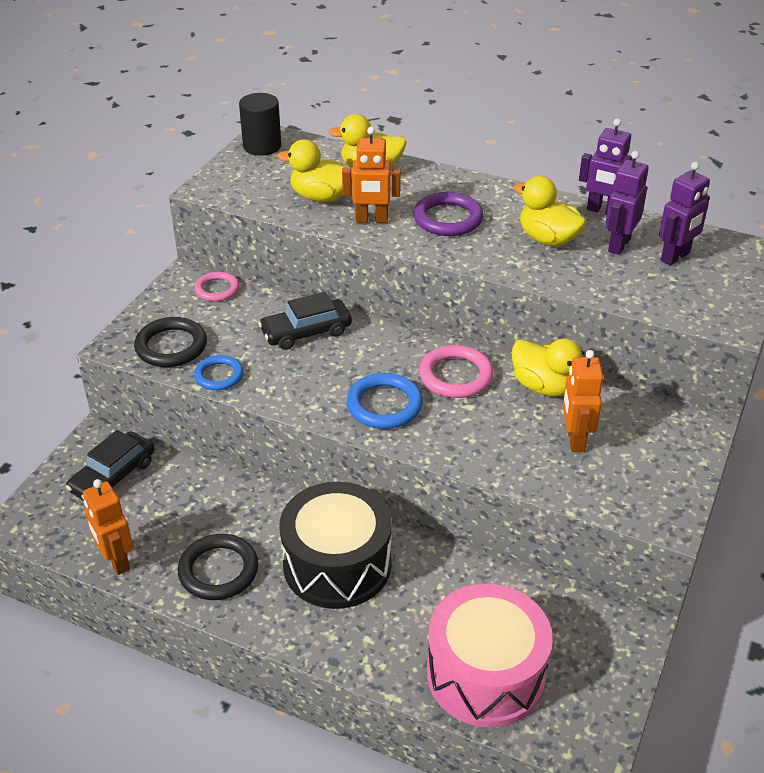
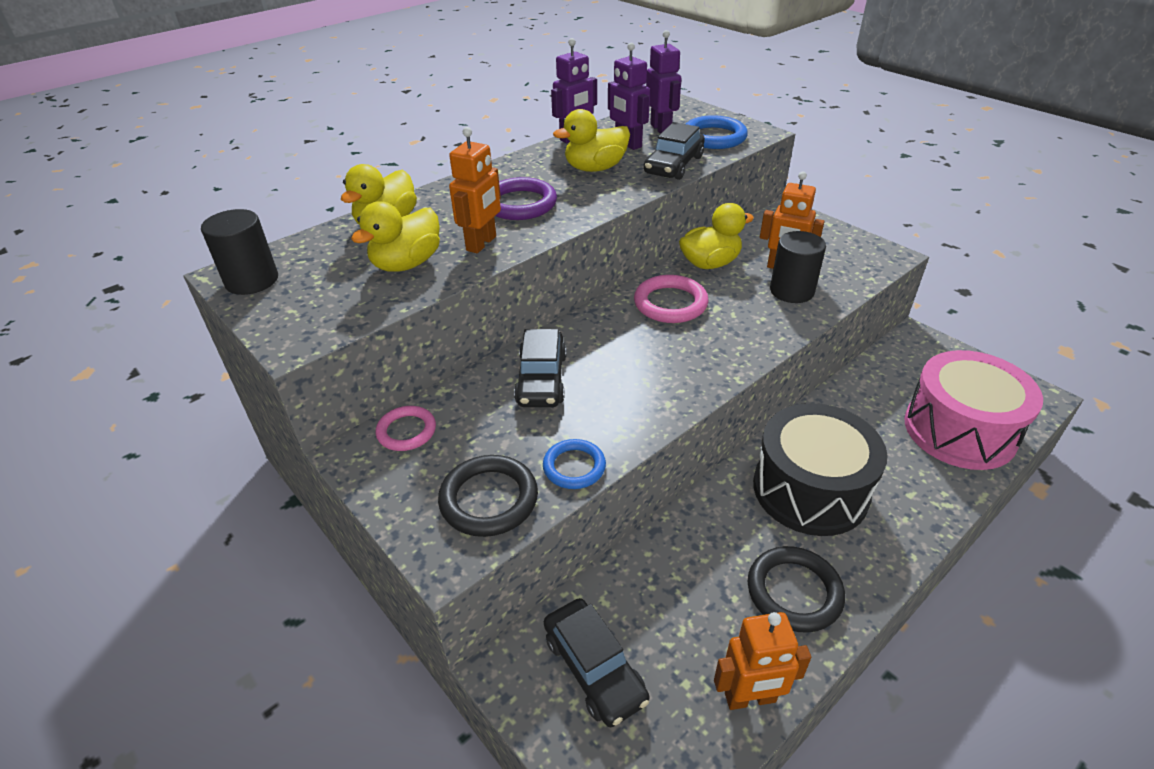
camera: 65 degrees left, 0 degrees up
(384, 405) = (690, 356): blue ring -> blue ring (714, 137)
(534, 452) = (792, 291): none -> black cylinder
(595, 283) = (673, 165): none -> black car

